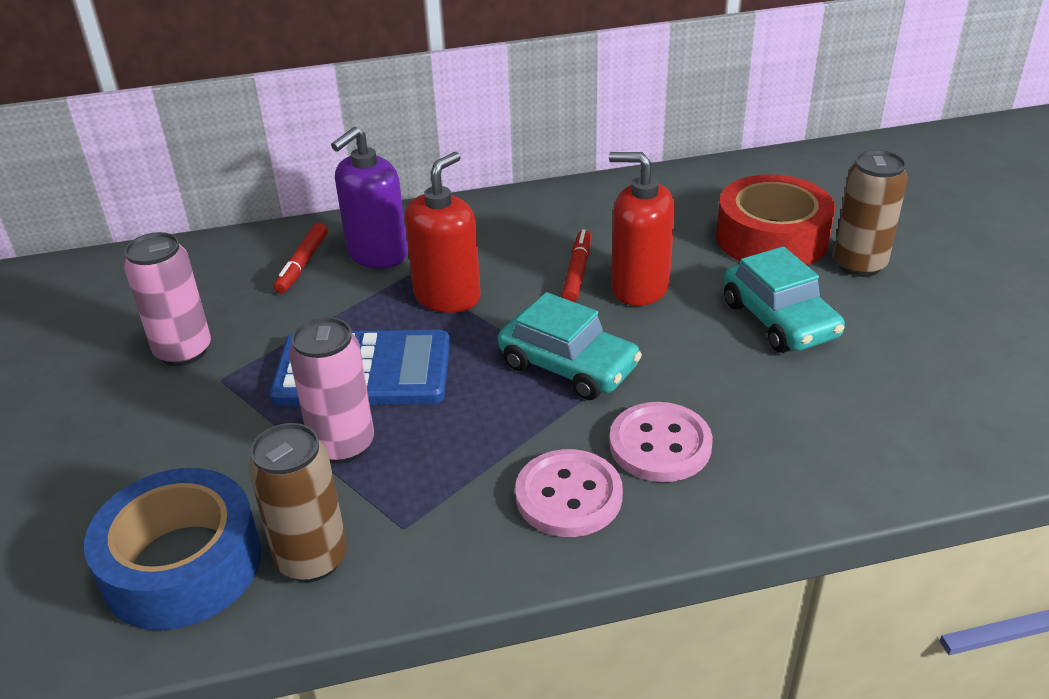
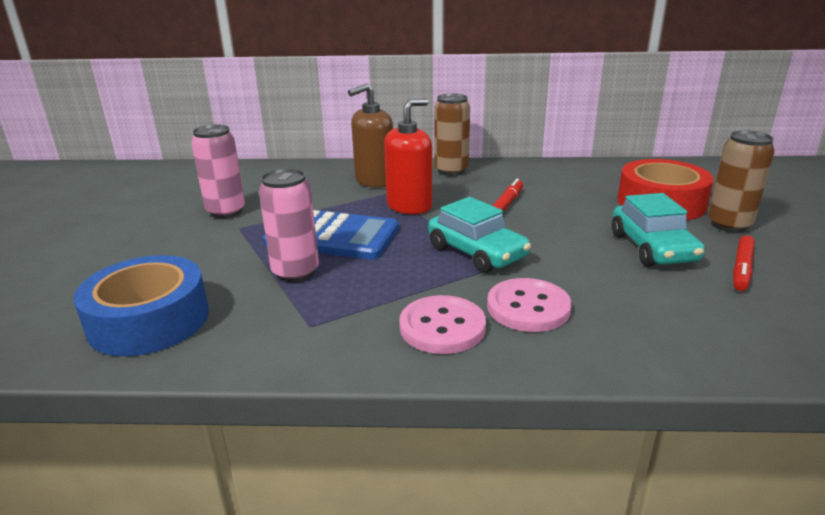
camera: 15 degrees right, 10 degrees down
(302, 264) = (324, 180): red marker -> red marker (742, 269)
(312, 559) = (236, 332): brown can -> brown can (451, 171)
(377, 254) = (374, 181): purple soap dispenser -> brown soap dispenser
(639, 287) = (548, 217): red soap dispenser -> none

